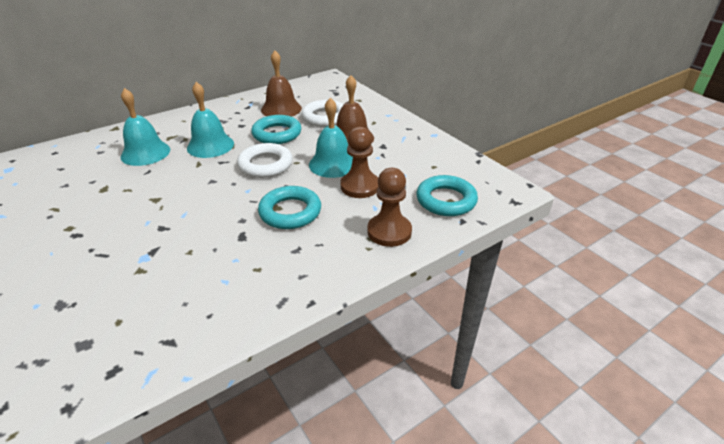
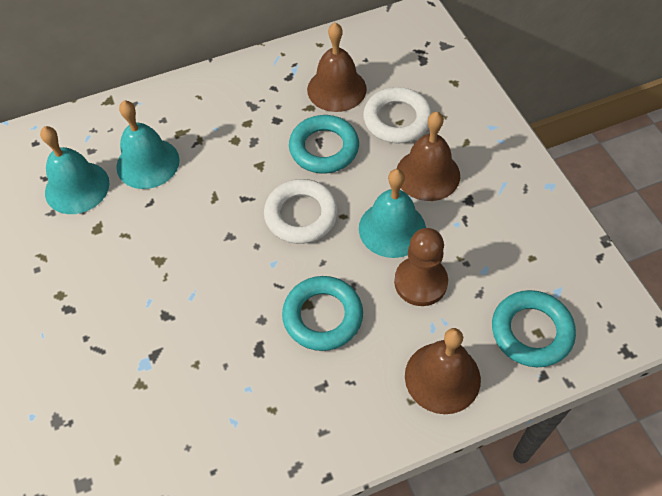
camera: 15 degrees right, 20 degrees up
(210, 145) = (232, 161): turquoise bell -> turquoise bell (77, 187)
(389, 231) = (442, 377): brown pawn -> brown bell

